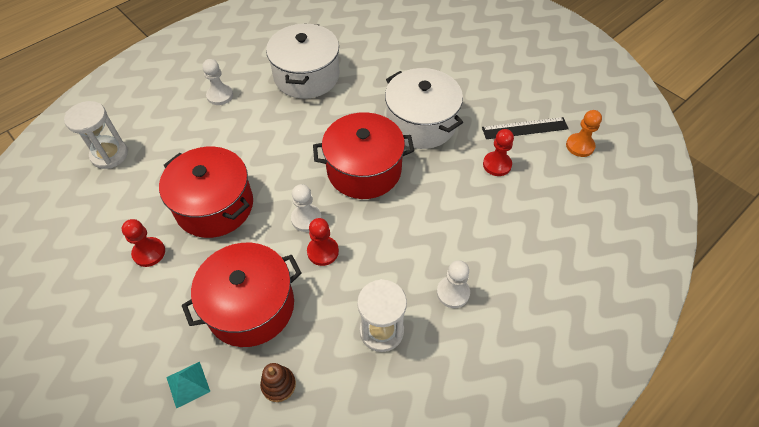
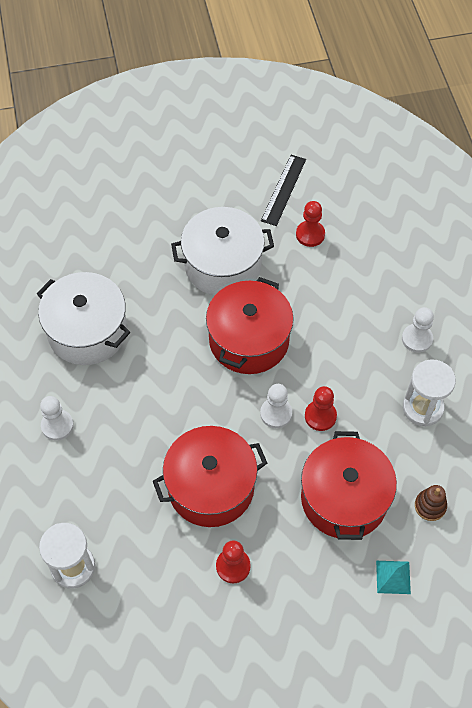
camera: 60 degrees left, 5 degrees up
(580, 146) = (329, 163): orange pawn -> none

